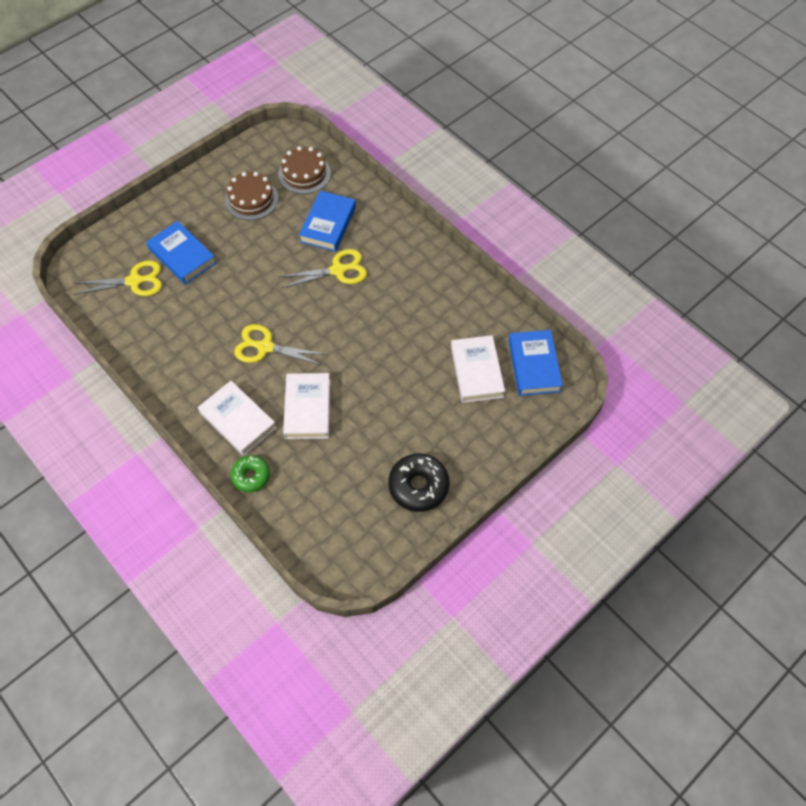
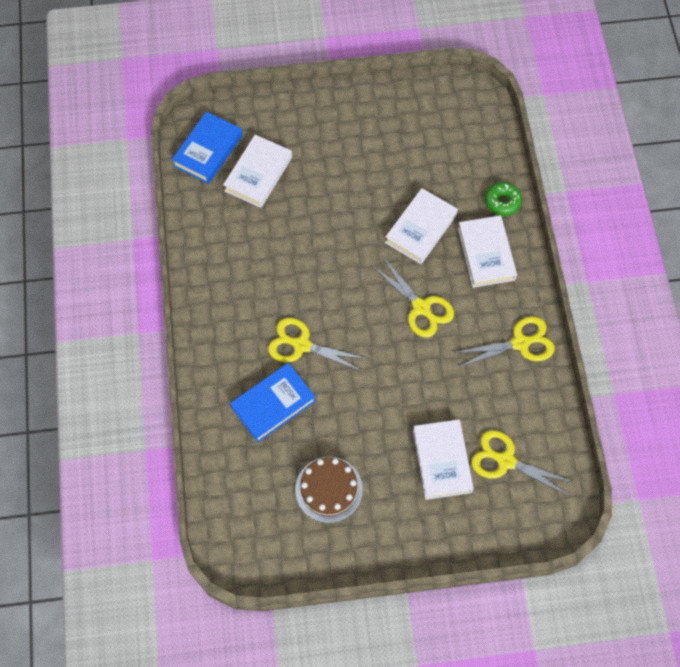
camera: 145 degrees left, 5 degrees up
(168, 366) = (520, 343): none -> yellow scissors
(182, 256) = (442, 461): blue book -> white book
(304, 173) = (251, 487): brown cake -> none
(418, 486) = (377, 117): black donut -> none

